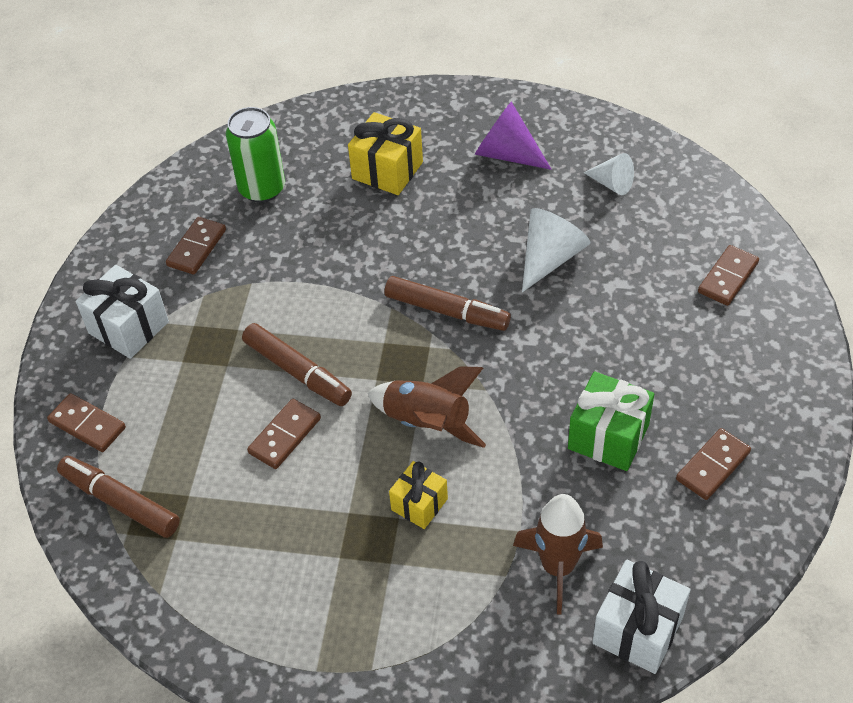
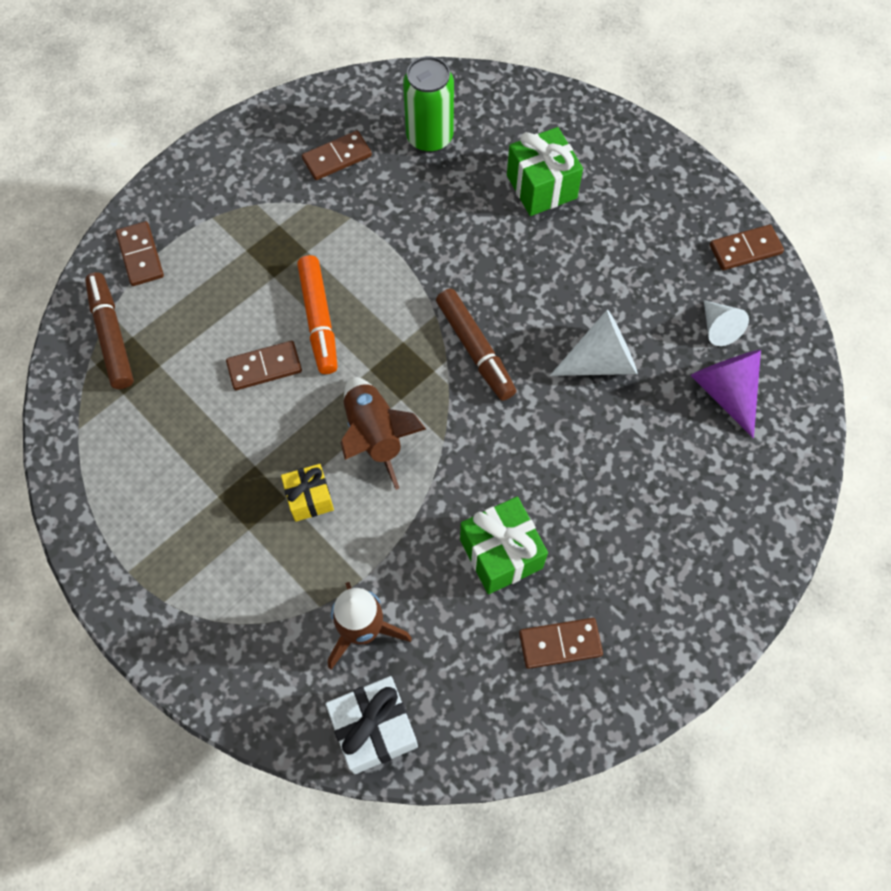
camera: 35 degrees right, 15 degrees up
(128, 327) = (233, 193): white gift -> none
(297, 372) = (318, 320): brown marker -> orange marker
(387, 170) = (541, 187): yellow gift -> green gift
(506, 154) = (654, 238): purple cone -> purple cone (725, 392)
(727, 277) = (735, 487): brown domino -> brown domino (745, 249)

